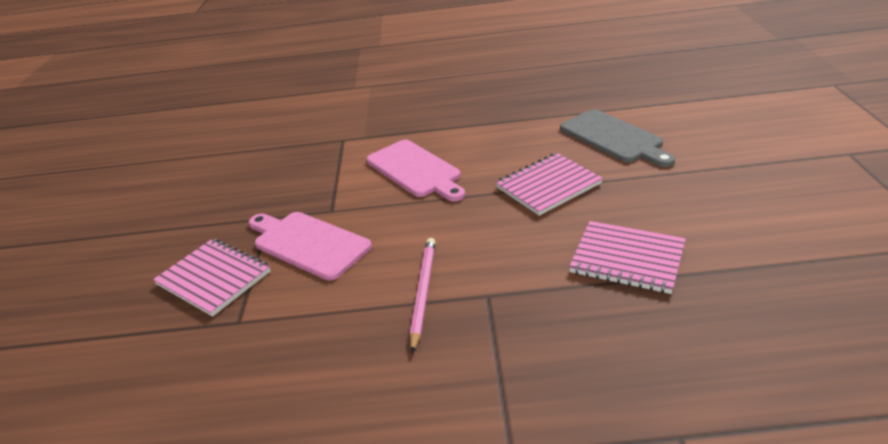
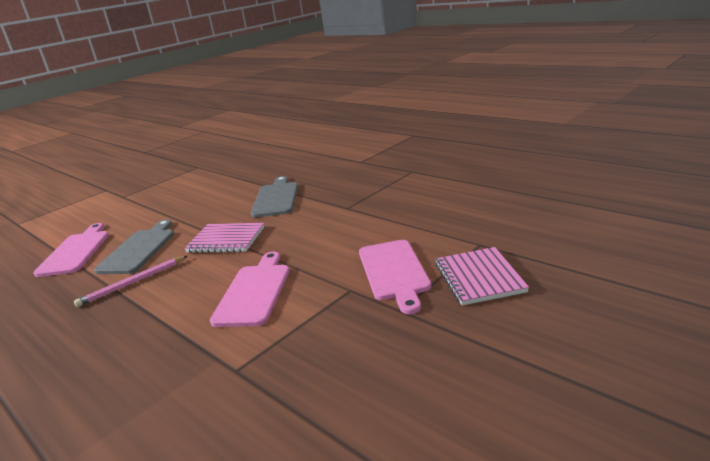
camera: 135 degrees left, 10 degrees down
(423, 292) = (370, 219): pink pencil -> pink pencil (133, 283)
(627, 259) = (276, 198): pink notebook -> grey cutting board
(669, 108) = (76, 251): none -> pink cutting board

